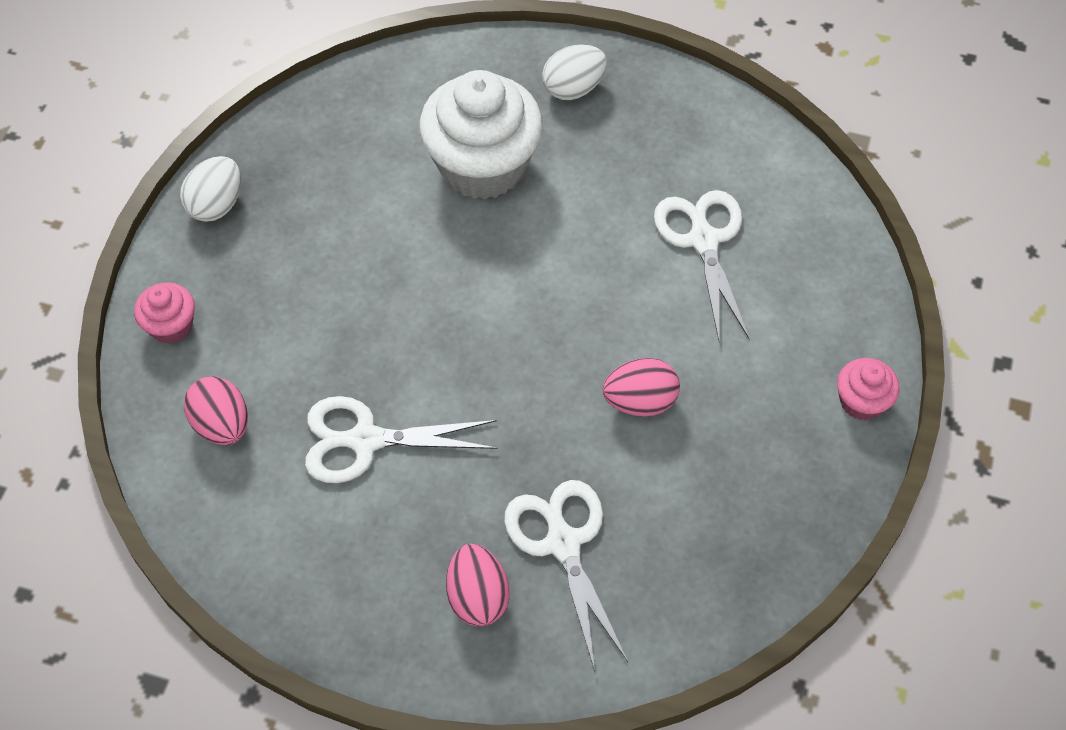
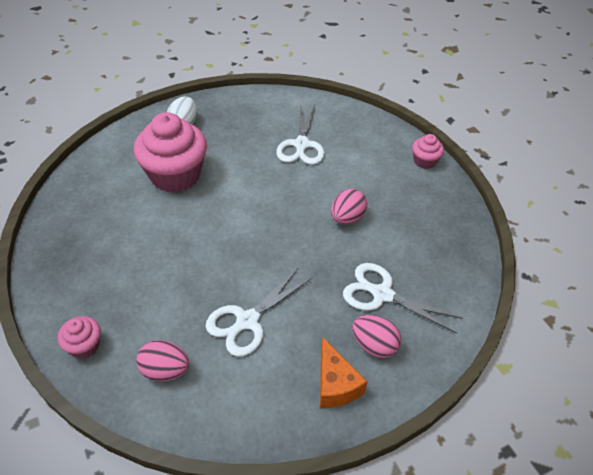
camera: 45 degrees left, 10 degrees down
(216, 205) = (51, 274): white egg -> none
(381, 602) = (335, 384): none -> orange cheese
(482, 165) = (175, 175): white cupcake -> pink cupcake
(703, 240) = (301, 145): white scissors -> white scissors turned 120 degrees counterclockwise

